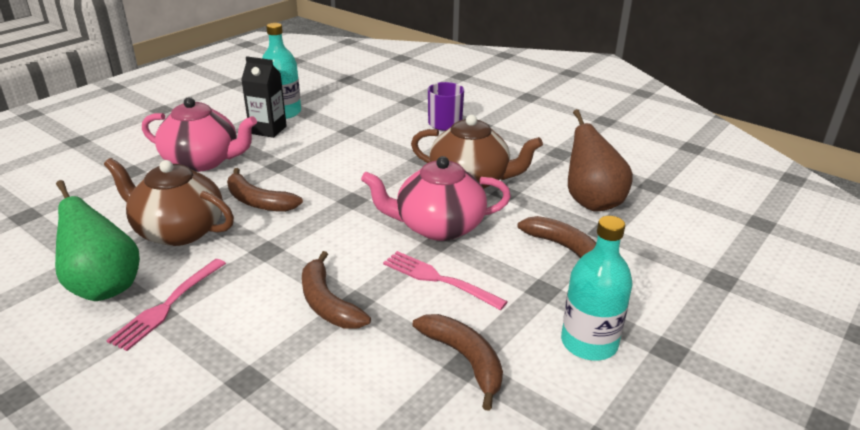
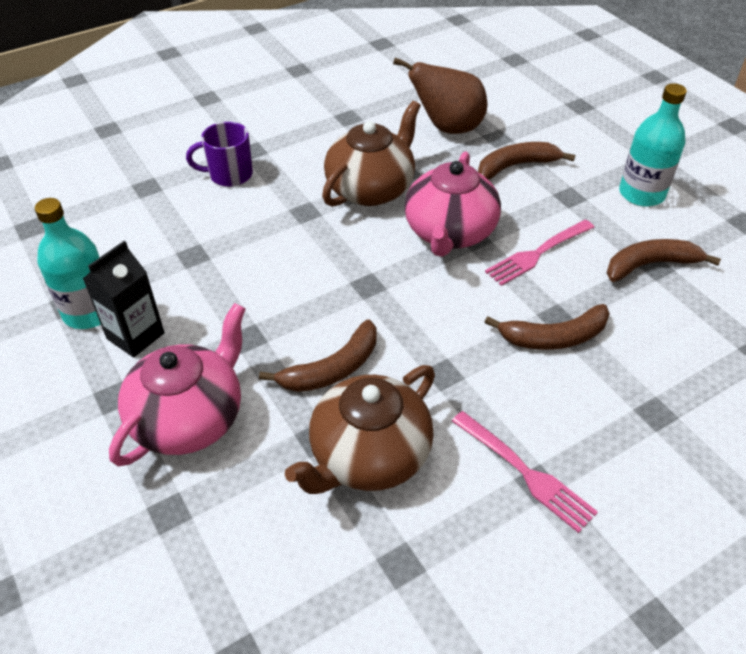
camera: 70 degrees left, 15 degrees up
(104, 287) = (470, 538): green pear -> none

